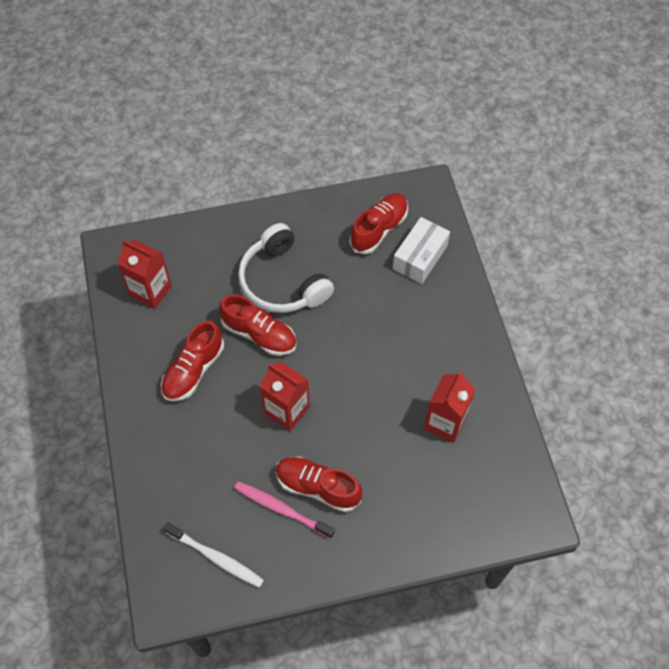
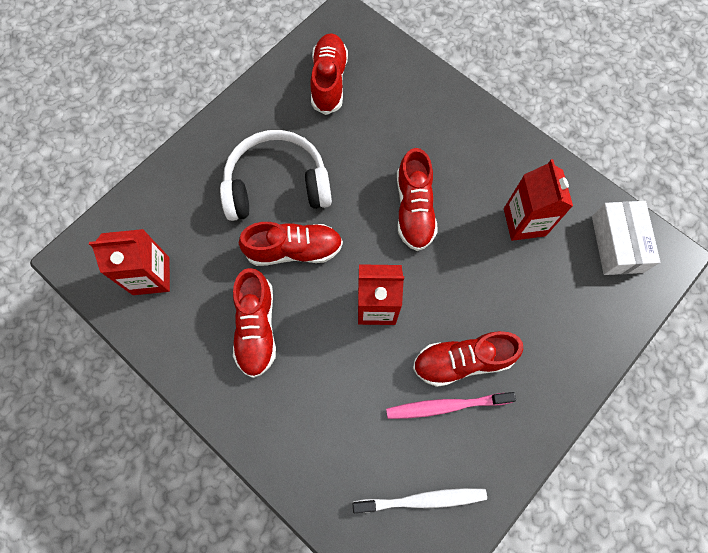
camera: 35 degrees left, 10 degrees up
(282, 281) = (277, 185): white headphones -> white headphones turned 150 degrees clockwise
(368, 361) = (414, 209): none -> red shoe
(420, 257) = (385, 85): white box -> white box (617, 244)

